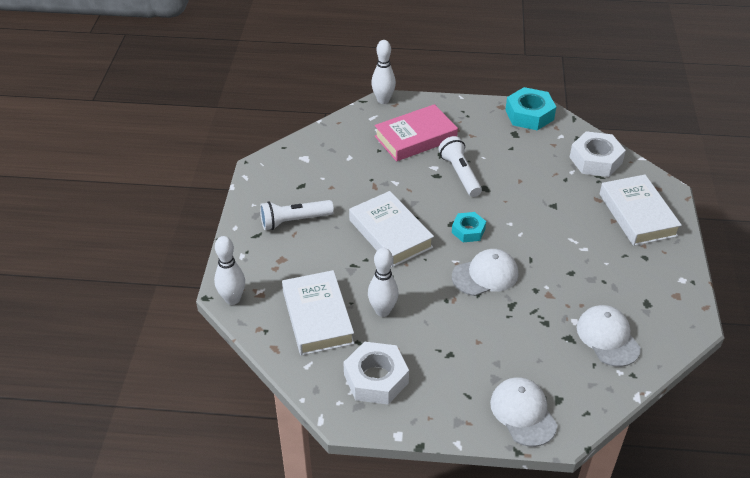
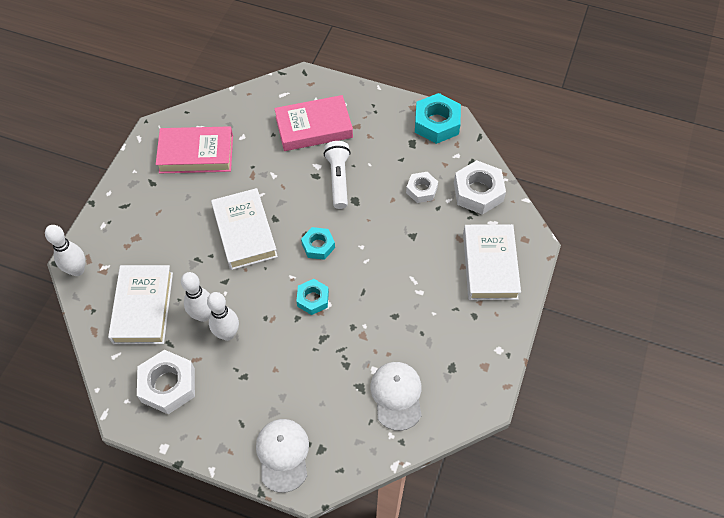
camera: 15 degrees right, 15 degrees up
(294, 221) = (163, 198): white flashlight -> none
(310, 179) = (196, 154): none -> pink book
(383, 100) = (301, 76): white bowling pin -> white bowling pin (227, 334)
(485, 275) = (313, 299): white cap -> turquoise nut
(543, 168) = (421, 190): none -> white nut

